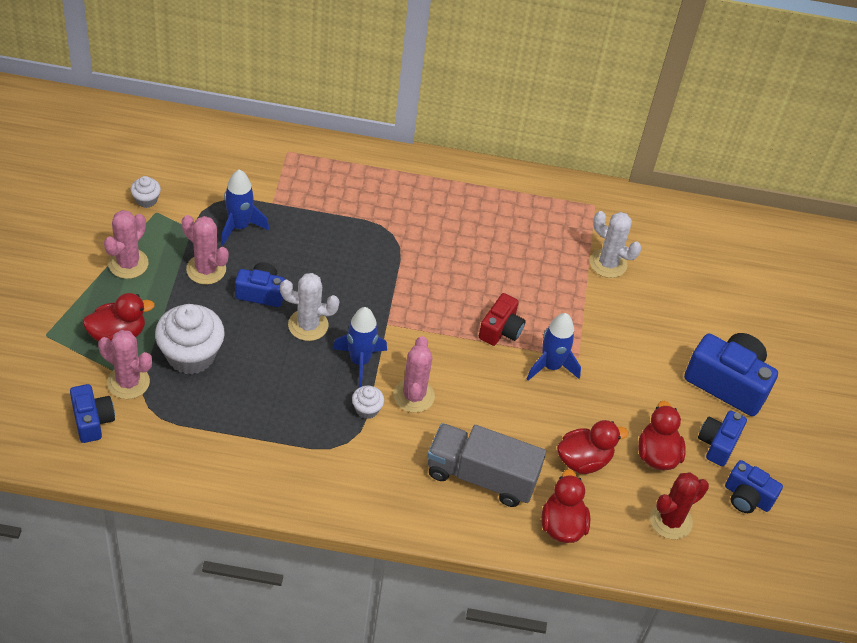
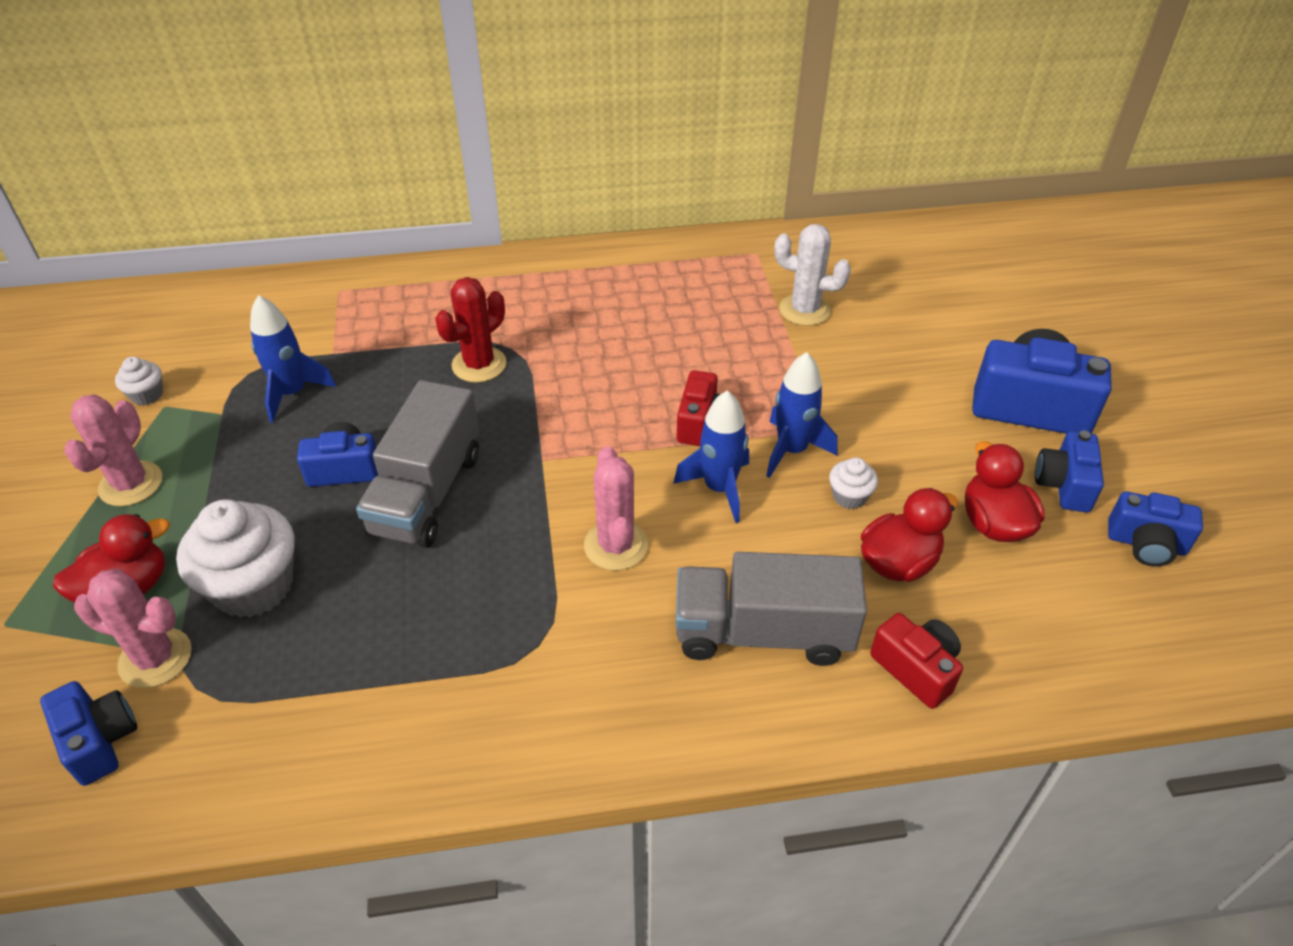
camera: 10 degrees left, 5 degrees down
(206, 269) = (254, 460): pink cactus -> none
(308, 325) = (427, 493): white cactus -> grey truck
(359, 361) = (519, 520): blue rocket -> blue rocket (719, 488)
(367, 409) = (552, 586): white cupcake -> white cupcake (849, 496)
(562, 525) = (916, 669): red duck -> red camera
(671, 521) = (1065, 611): red cactus -> red cactus (479, 365)

